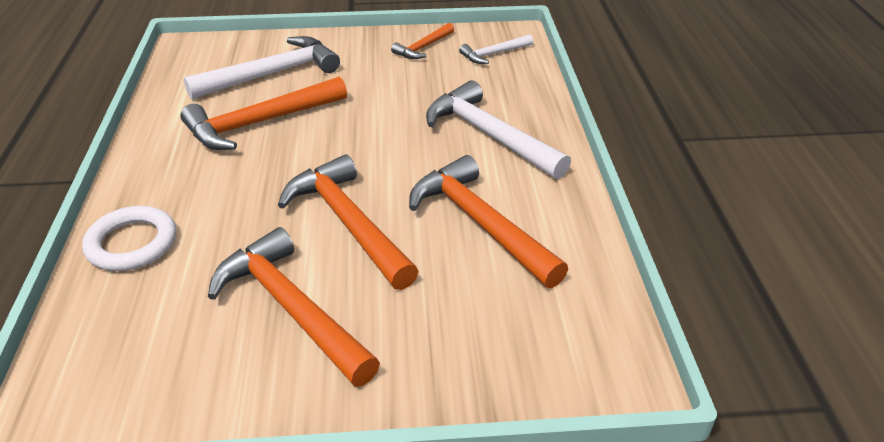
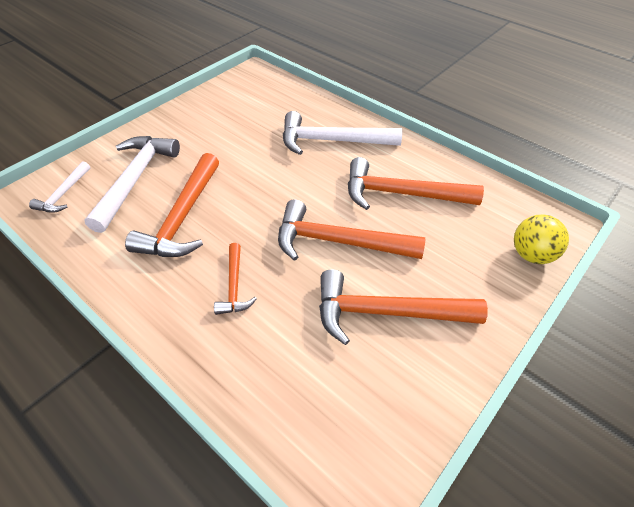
camera: 45 degrees left, 10 degrees up
(132, 243) = (228, 356): white ring -> none
(423, 47) = (212, 107): orange hammer -> orange hammer (234, 286)
(493, 54) = (261, 90): white hammer -> white hammer (64, 194)
(527, 377) = (531, 255): none -> yellow ball

